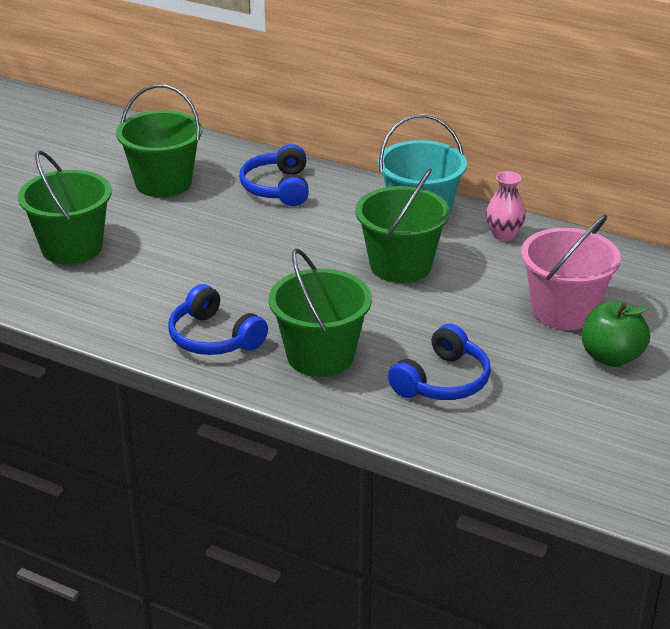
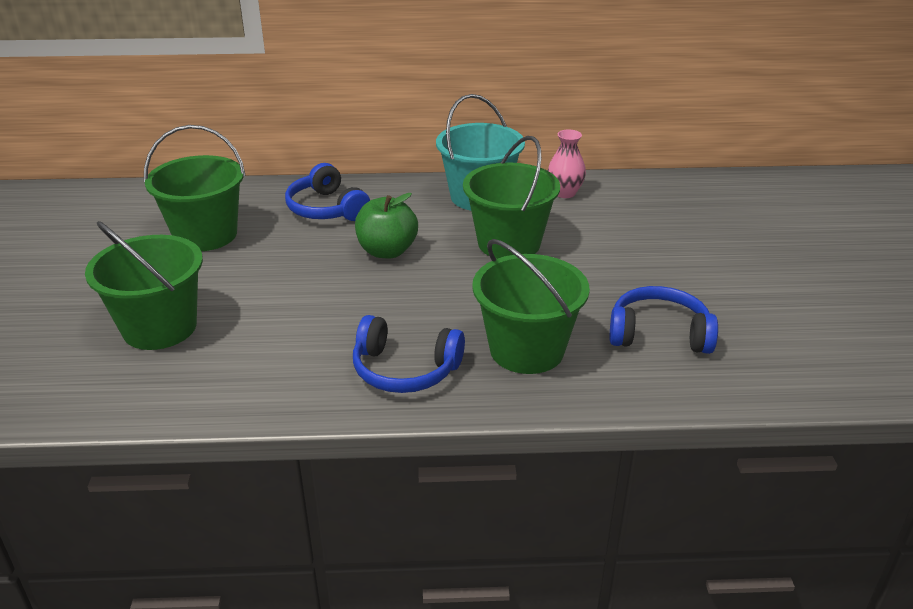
camera: 30 degrees left, 0 degrees up
(443, 381) = (659, 334): blue headphones -> blue headphones turned 90 degrees counterclockwise
(564, 311) = (681, 239): pink bucket -> none
(611, 357) = (761, 264): green apple -> green apple (387, 251)

